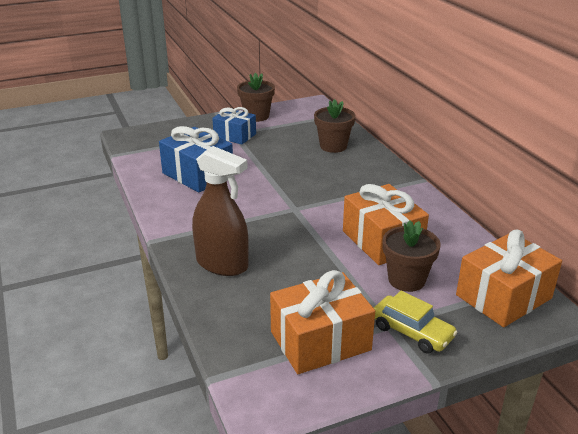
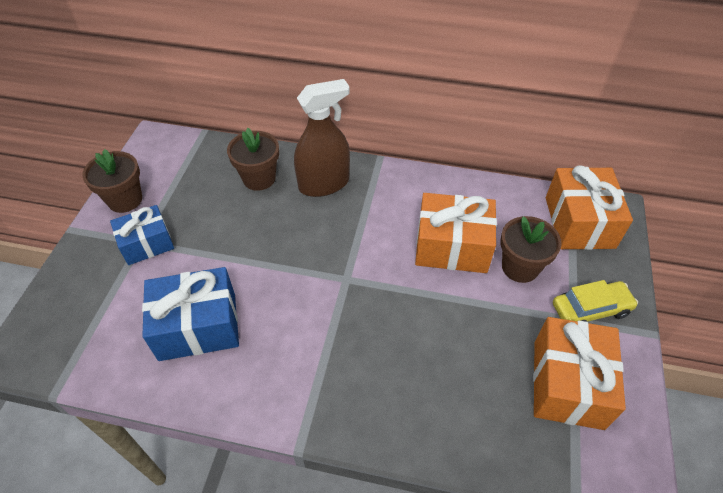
camera: 55 degrees left, 20 degrees up
(222, 264) = (397, 399): brown spray bottle -> brown spray bottle (324, 184)

